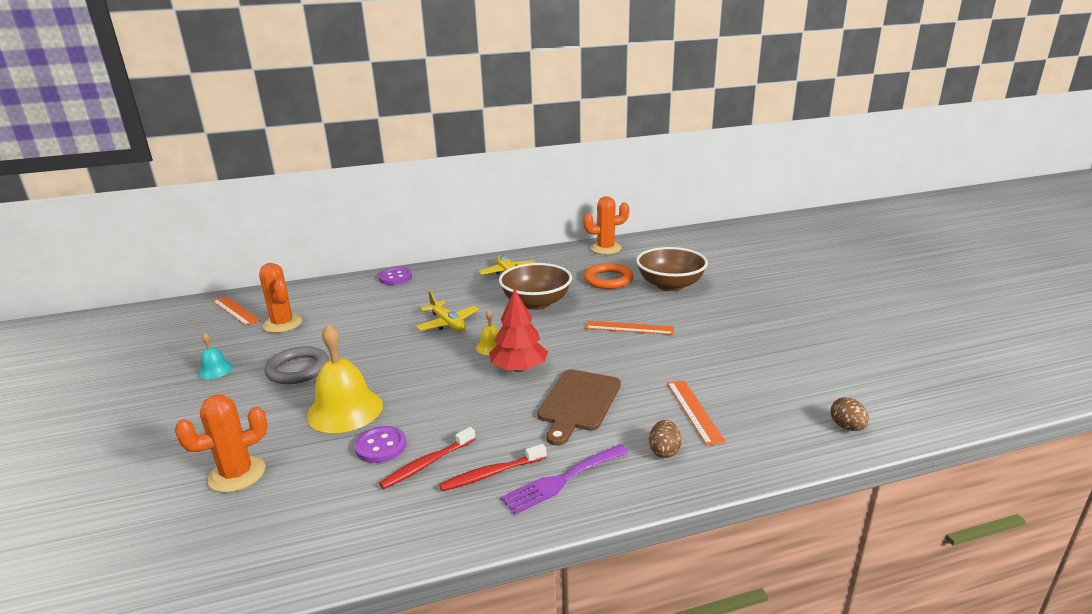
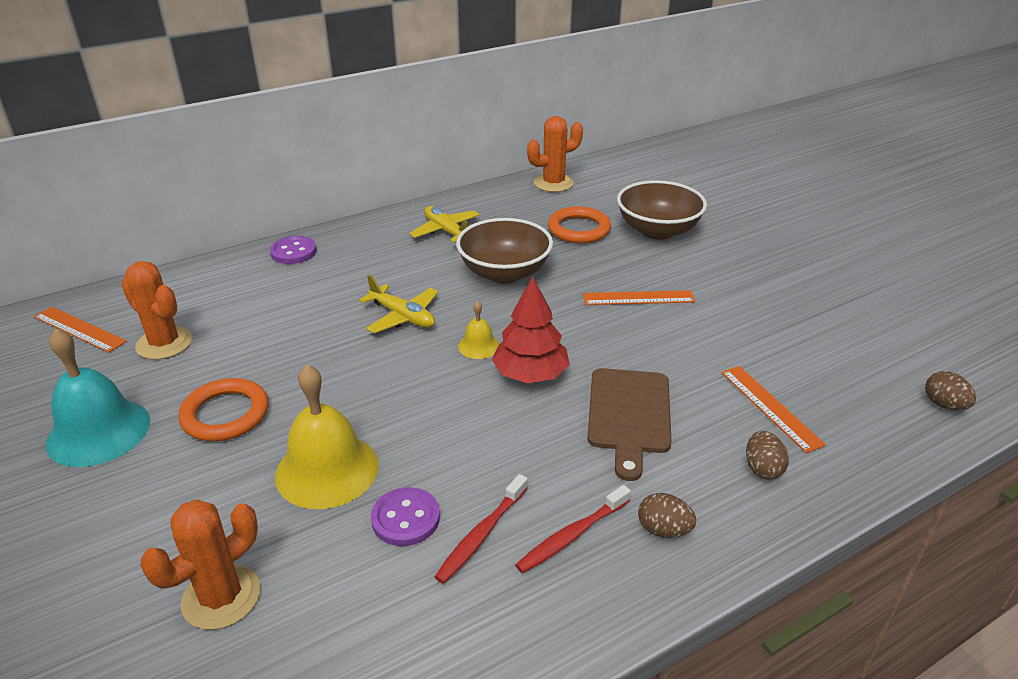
camera: 15 degrees left, 10 degrees up
(215, 370) = (98, 431): turquoise bell -> turquoise bell, size x2.04
(298, 369) = (225, 414): grey ring -> orange ring
(562, 480) = (663, 530): purple fork -> brown egg

